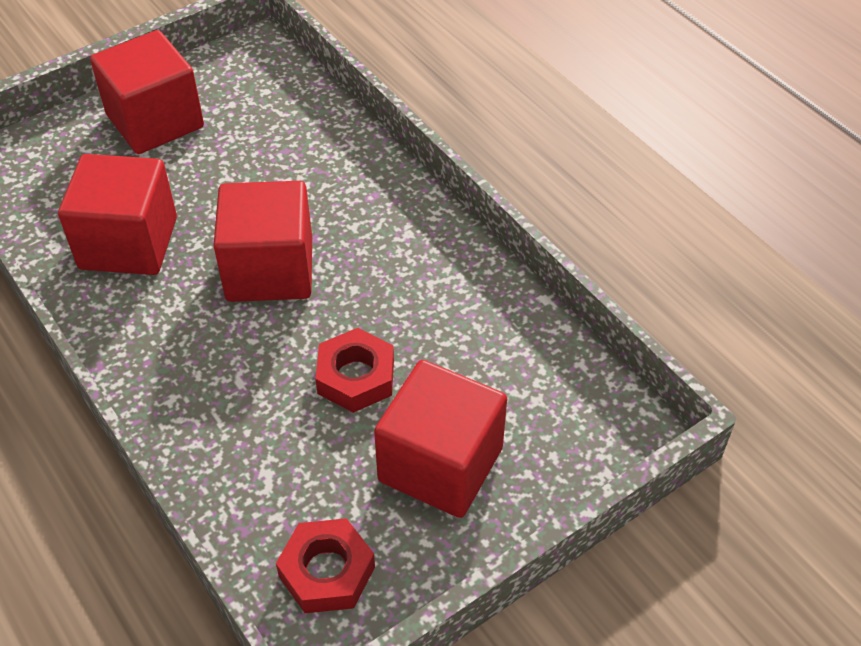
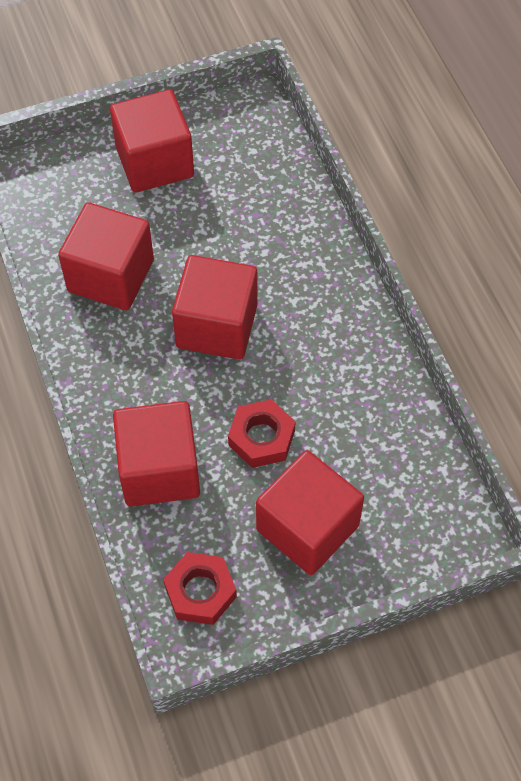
camera: 15 degrees right, 10 degrees up
(238, 440) = (159, 470): none -> red cube

